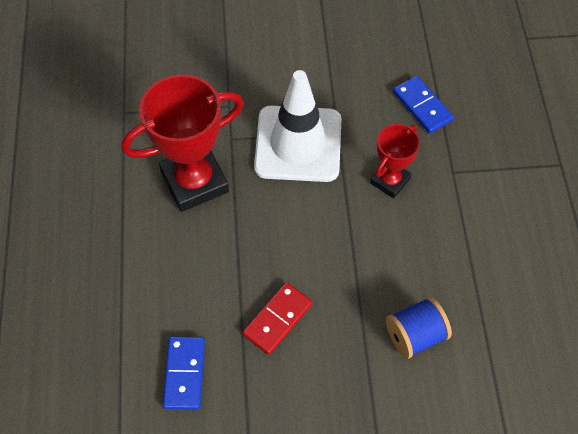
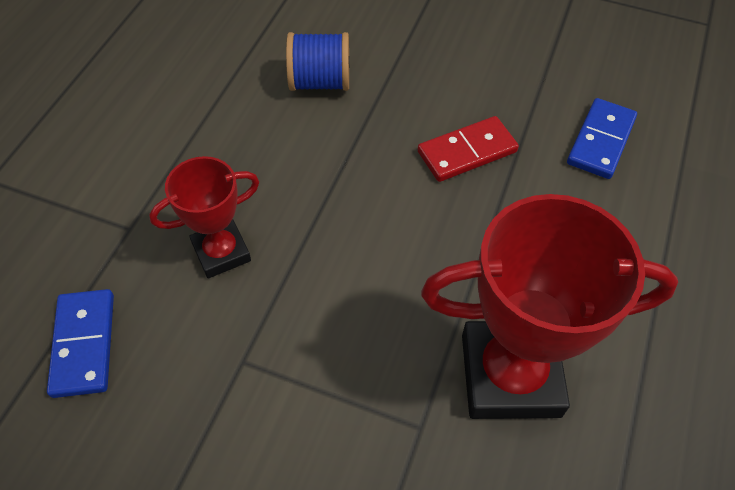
camera: 155 degrees left, 5 degrees down
(298, 144) = (316, 367): white traffic cone -> none

